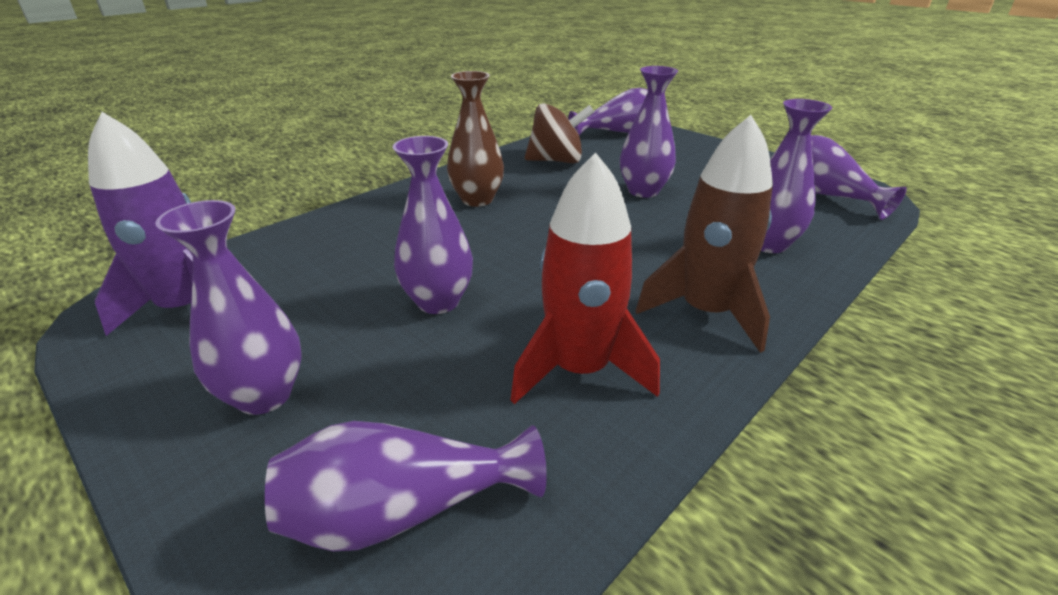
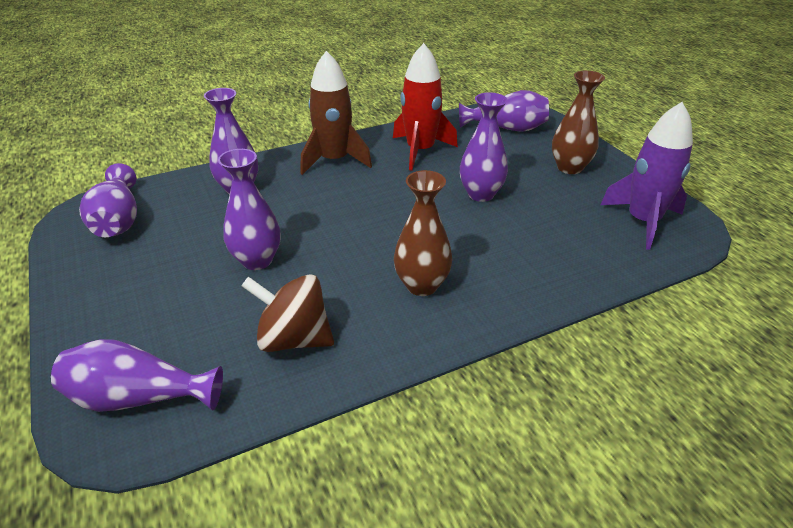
camera: 160 degrees left, 5 degrees up
(264, 395) = (569, 168): purple vase -> brown vase

